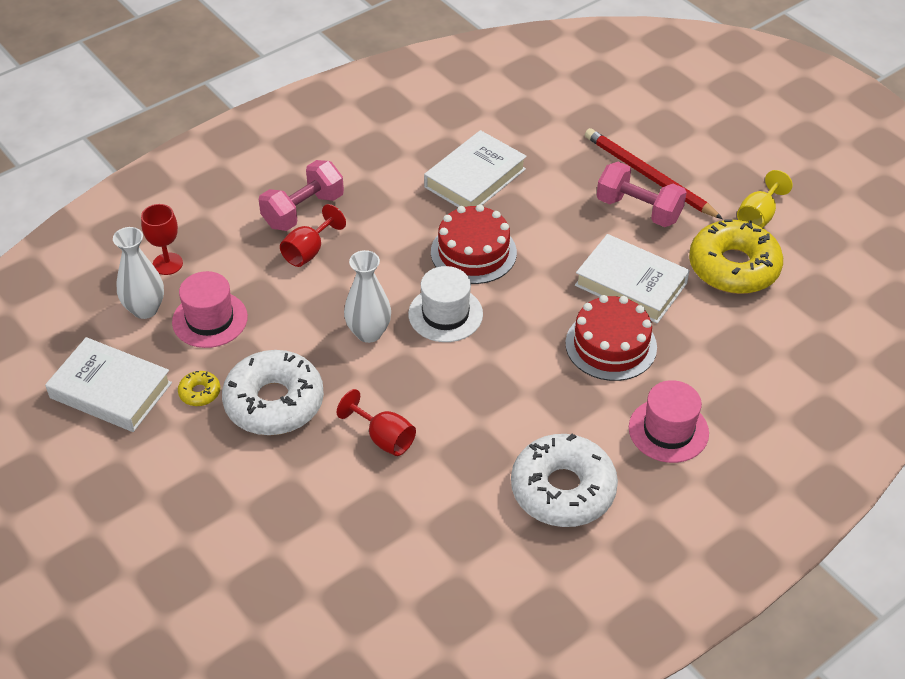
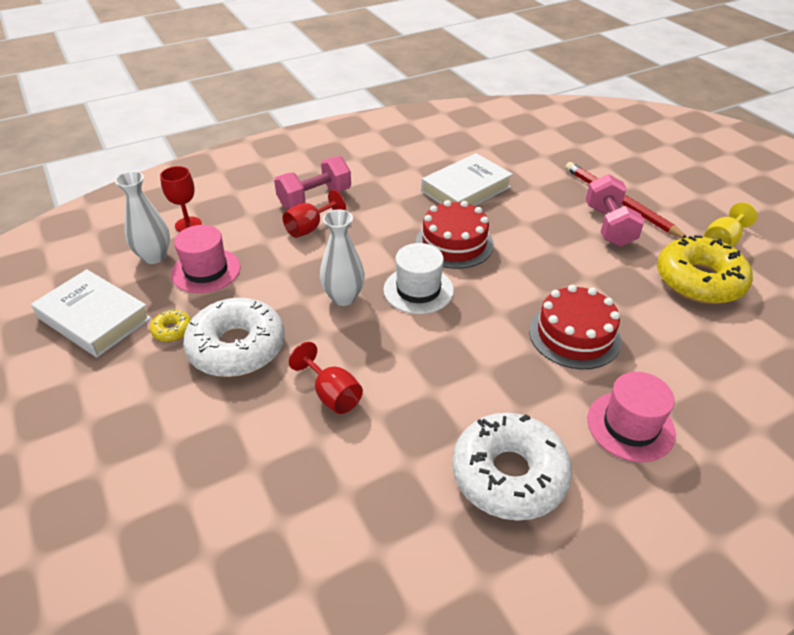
camera: 10 degrees right, 5 degrees down
(630, 284) = (598, 284): white book -> none
(638, 210) = (609, 226): pink dumbbell -> pink dumbbell turned 45 degrees clockwise

